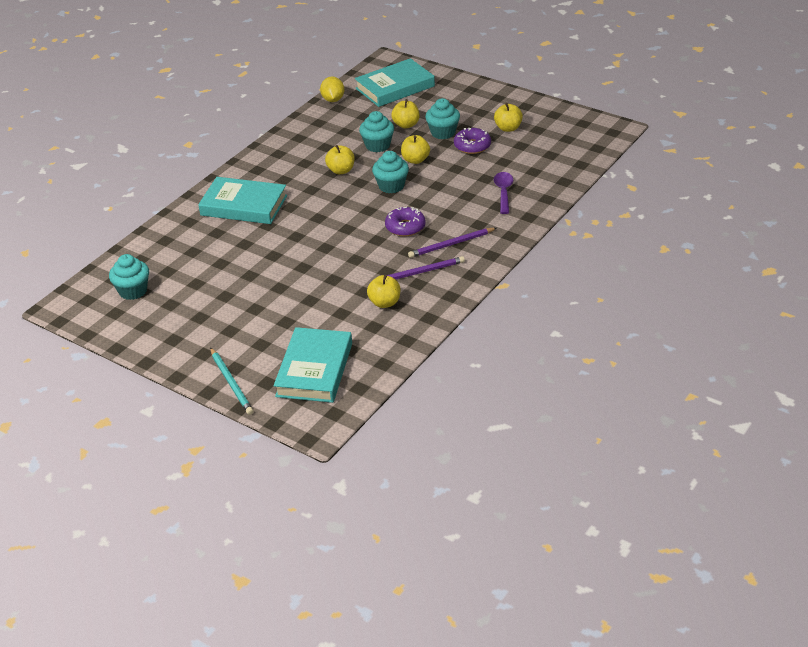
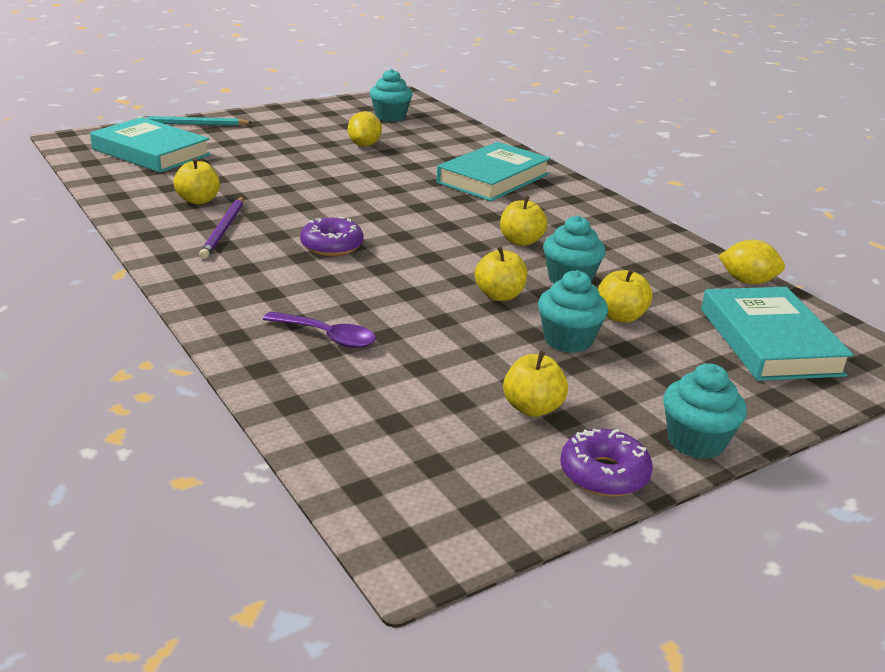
camera: 110 degrees right, 10 degrees down
(216, 278) = (364, 145): none -> yellow lemon
(391, 186) = (444, 262): turquoise cupcake -> turquoise cupcake (696, 441)
(451, 244) = (251, 262): purple pencil -> none
(472, 146) = (499, 353): purple donut -> purple donut (604, 474)

